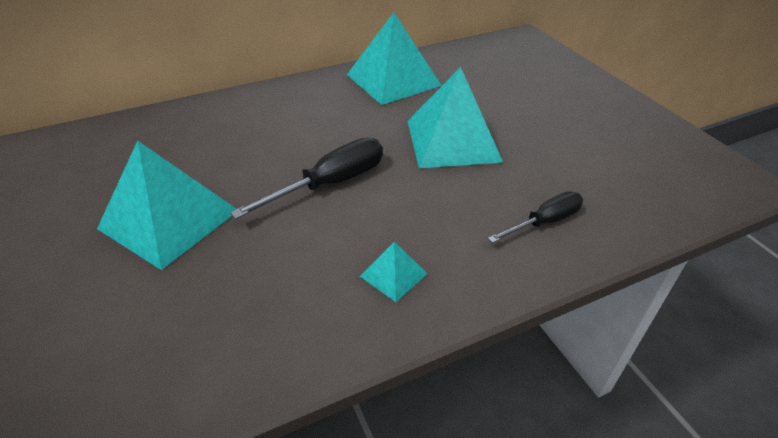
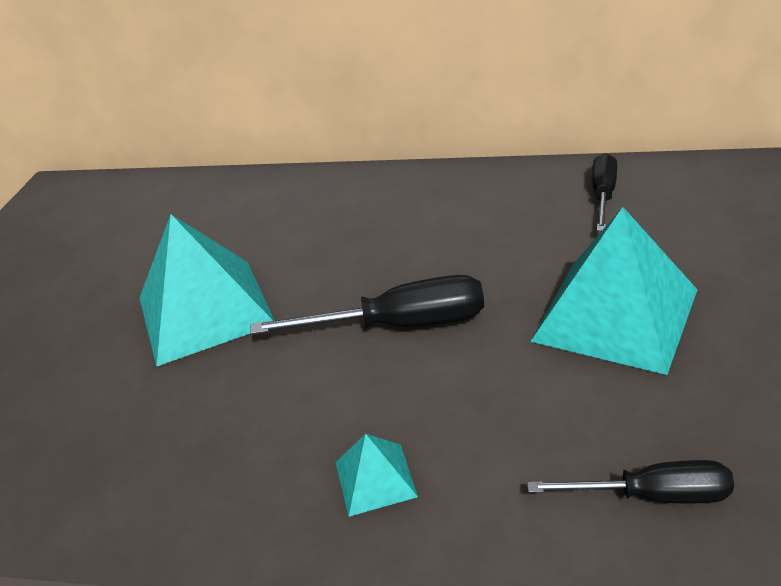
camera: 40 degrees right, 5 degrees down
(393, 80) = (603, 196): turquoise pyramid -> black screwdriver

